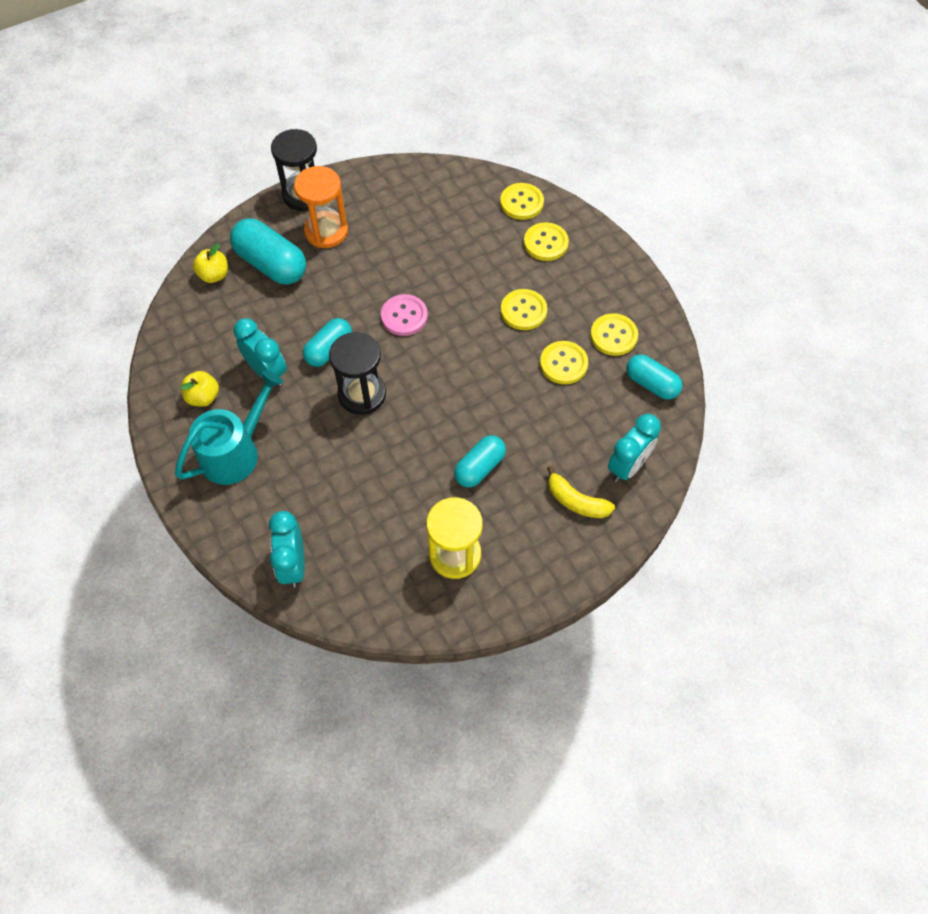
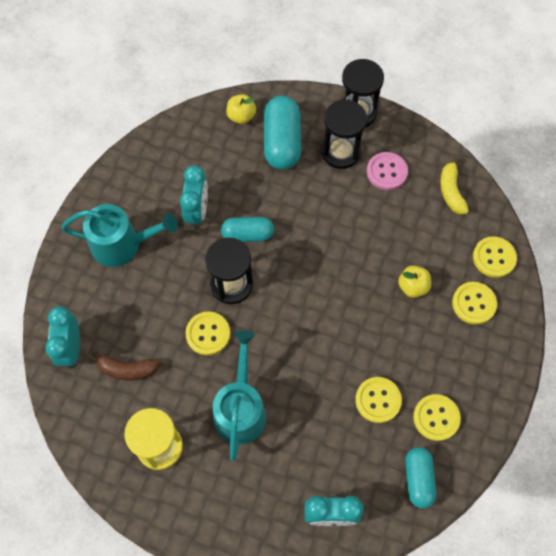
camera: 50 degrees right, 5 degrees up
(203, 397) = (145, 191): yellow apple -> yellow apple (412, 286)
(293, 564) = (71, 348): turquoise clock -> turquoise clock turned 45 degrees counterclockwise
(326, 231) = (341, 152): orange hourglass -> black hourglass
(359, 531) = (127, 369): none -> brown banana
(404, 316) = (318, 259): pink button -> pink button (386, 172)
(479, 467) = (240, 409): turquoise capsule -> turquoise watering can
(523, 311) = (398, 336): yellow button -> yellow button (208, 334)
(576, 501) = (269, 499): yellow banana -> yellow banana (451, 191)

